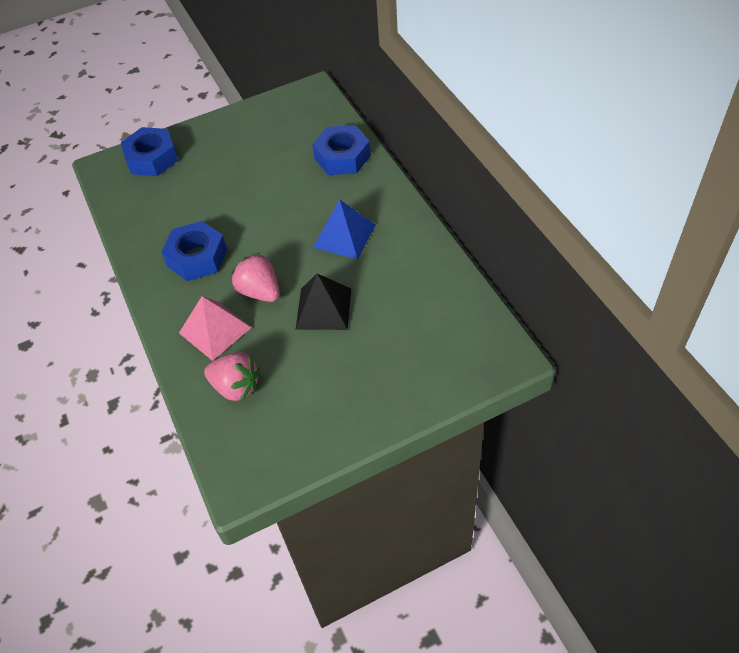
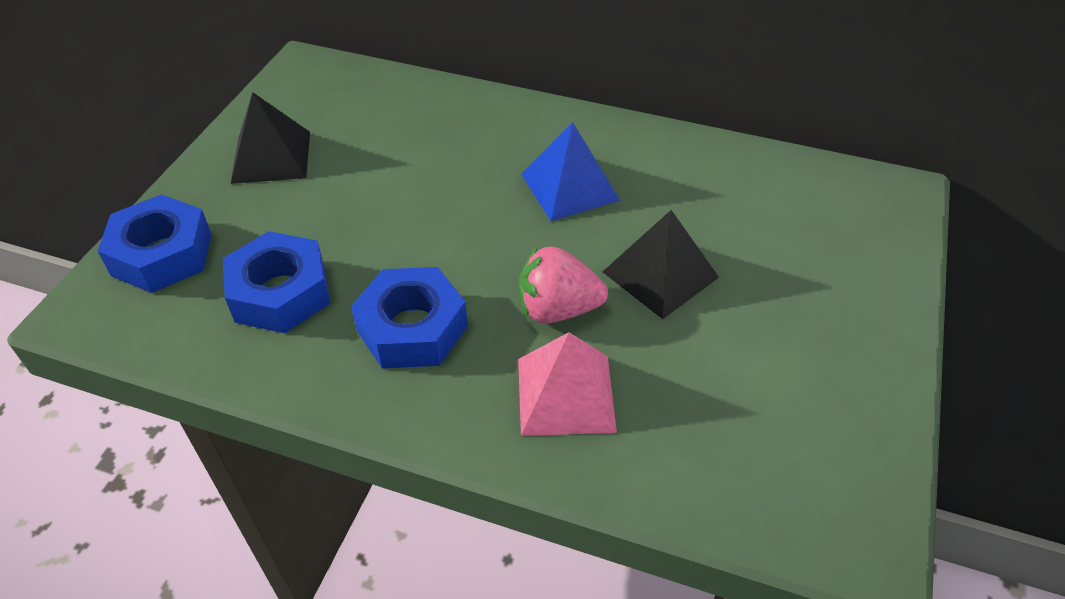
camera: 50 degrees left, 5 degrees down
(236, 387) = (692, 437): pink strawberry -> none
(241, 135) = (271, 157): none -> black pyramid
(342, 157) = (446, 111): blue nut -> blue nut (280, 293)

